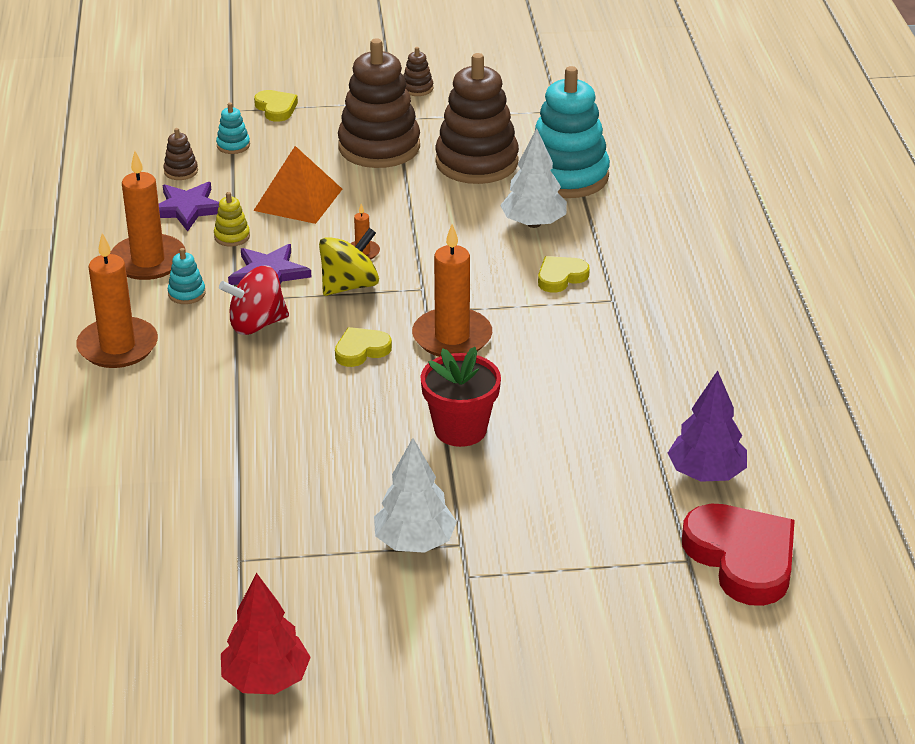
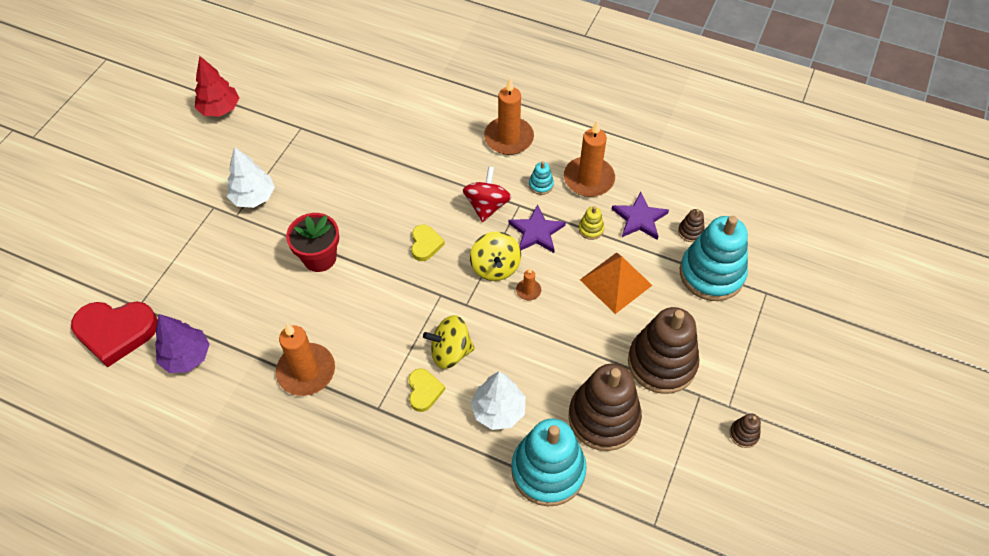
camera: 120 degrees right, 20 degrees up
(233, 145) = (711, 274): turquoise stacking toy -> turquoise stacking toy, size x2.46
(276, 108) = (755, 321): yellow heart -> none
(452, 337) = (405, 295): orange candle -> orange candle (306, 371)
(495, 277) = (450, 352): none -> yellow spinning top

